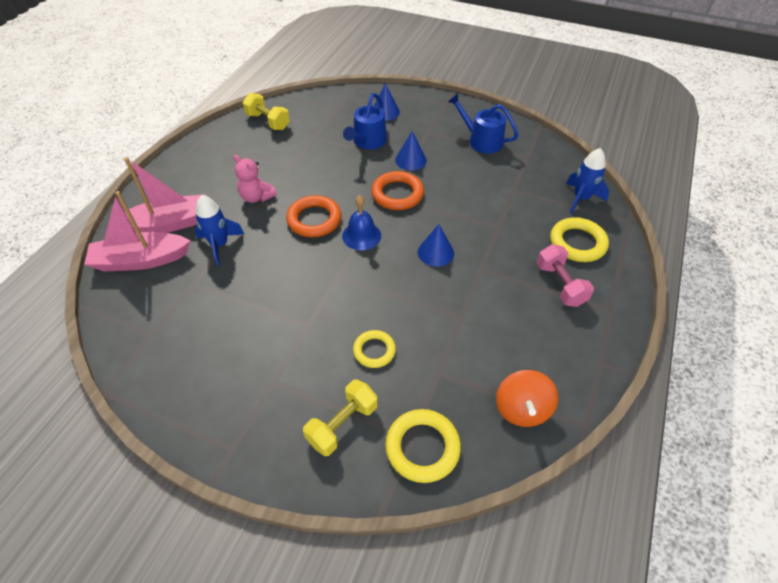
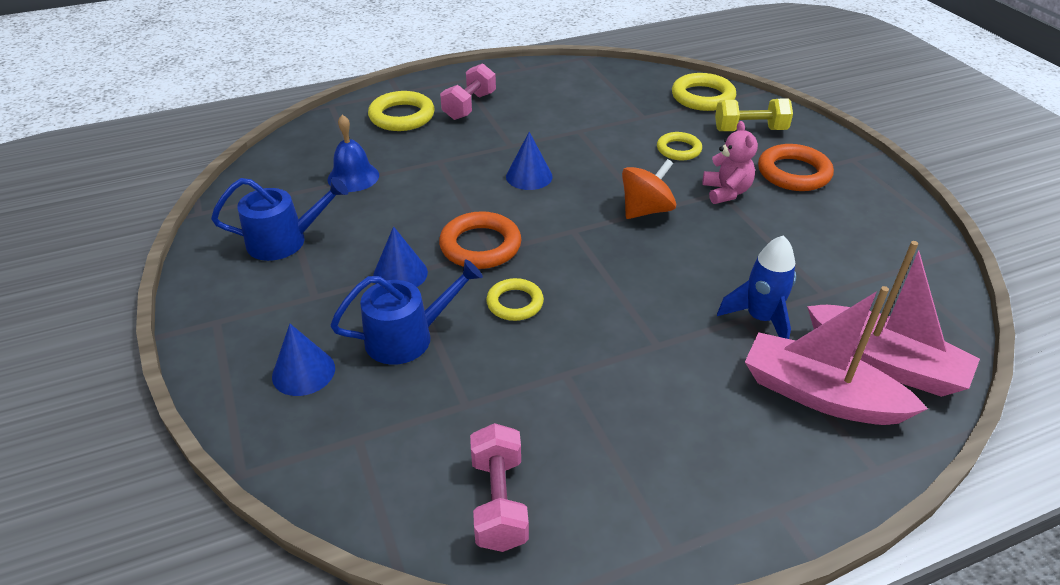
camera: 135 degrees left, 10 degrees down
(257, 197) = (657, 355): pink teddy bear -> pink teddy bear (726, 192)
(268, 121) = (499, 502): yellow dumbbell -> pink dumbbell
(314, 220) = (612, 277): orange ring -> orange ring (793, 173)
(344, 179) = (515, 303): none -> yellow ring
(361, 235) = (579, 230): blue bell -> blue bell (353, 177)
(481, 141) = (284, 241): blue watering can -> blue watering can turned 90 degrees counterclockwise
(522, 409) = (611, 79): orange spinning top -> orange spinning top (646, 210)
(581, 198) = (326, 137): blue rocket -> none

